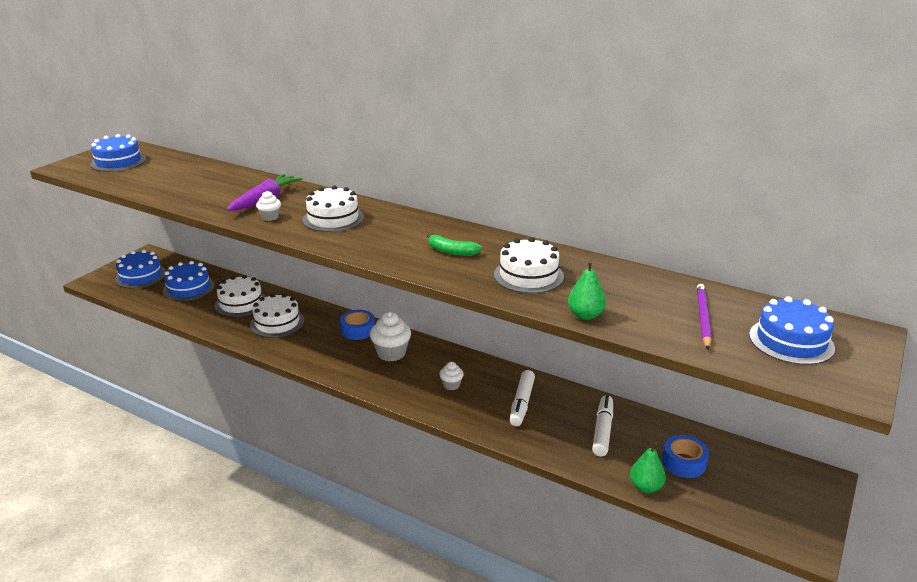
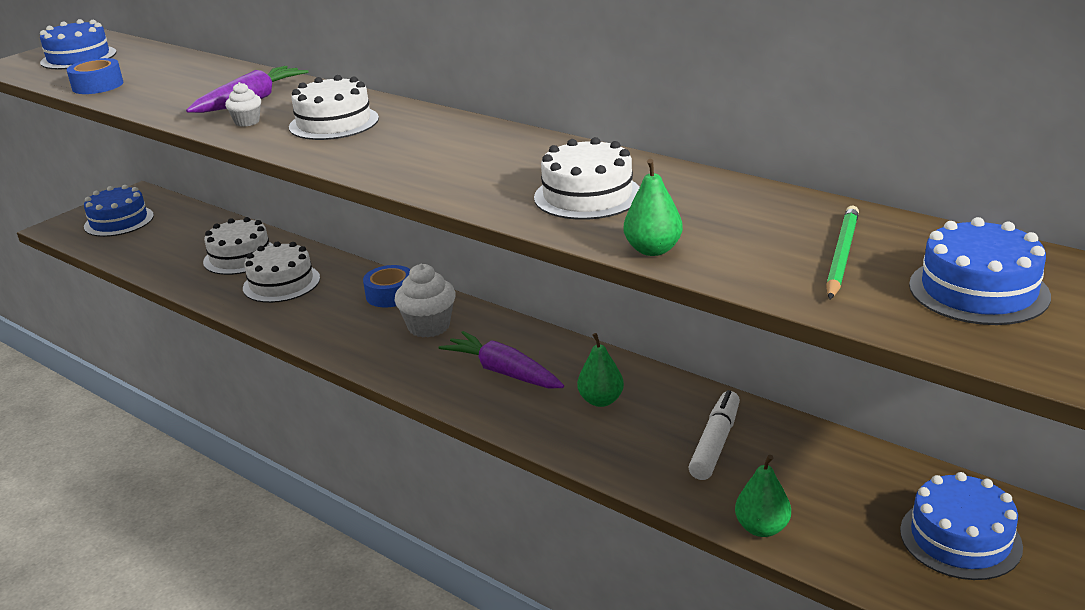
camera: 10 degrees right, 0 degrees up
(188, 288) = (177, 237): blue cake -> blue cake (960, 538)
(451, 251) = (485, 164): green banana -> none
(451, 385) = (503, 372): white cupcake -> purple carrot
(521, 403) = (601, 400): white marker -> green pear
(684, 462) = (833, 495): blue tape -> blue tape (98, 85)
(702, 318) = (841, 255): purple pencil -> green pencil

